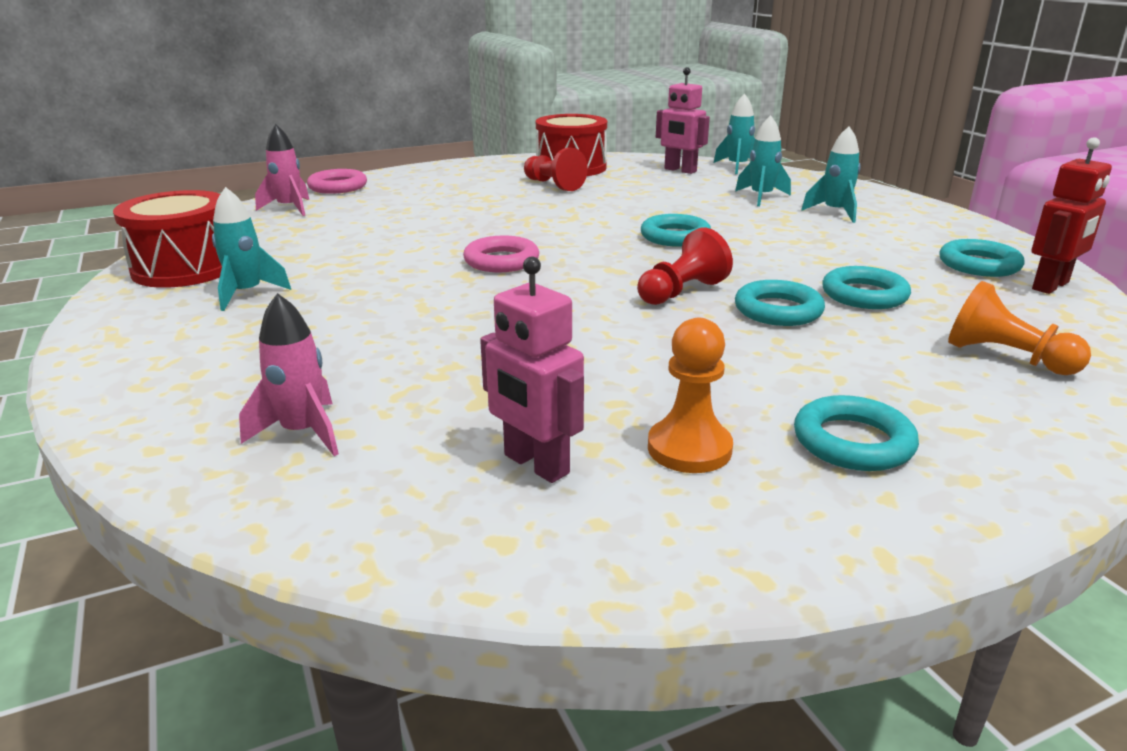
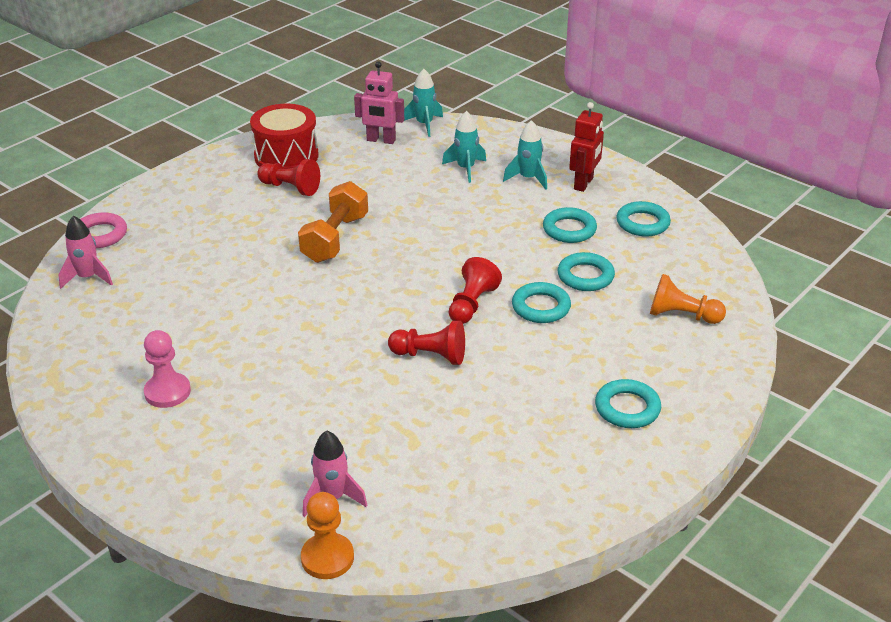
camera: 25 degrees left, 10 degrees up
(185, 268) = (85, 378): red drum -> none
(247, 294) = (167, 392): turquoise rocket -> pink pawn
(501, 261) = (325, 303): pink ring -> none
(535, 464) = (478, 476): pink robot -> none
(564, 220) = (335, 238): none -> orange dumbbell
(585, 325) = (430, 356): none -> red pawn
(675, 237) = (431, 239): turquoise ring -> turquoise ring (569, 229)
(689, 449) = (549, 439): orange pawn -> orange pawn (327, 558)
(1051, 286) = (689, 236): red robot -> red robot (584, 184)

